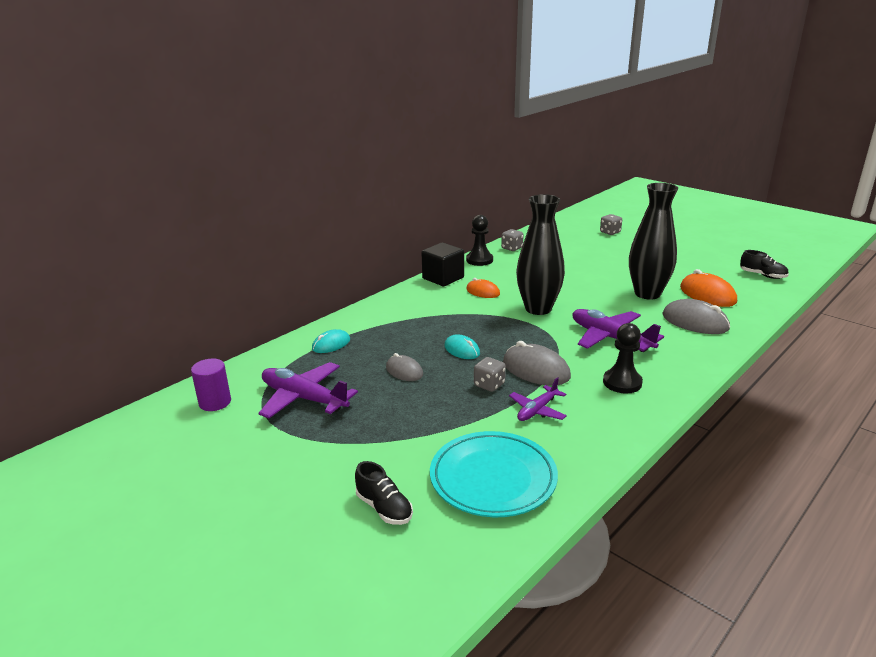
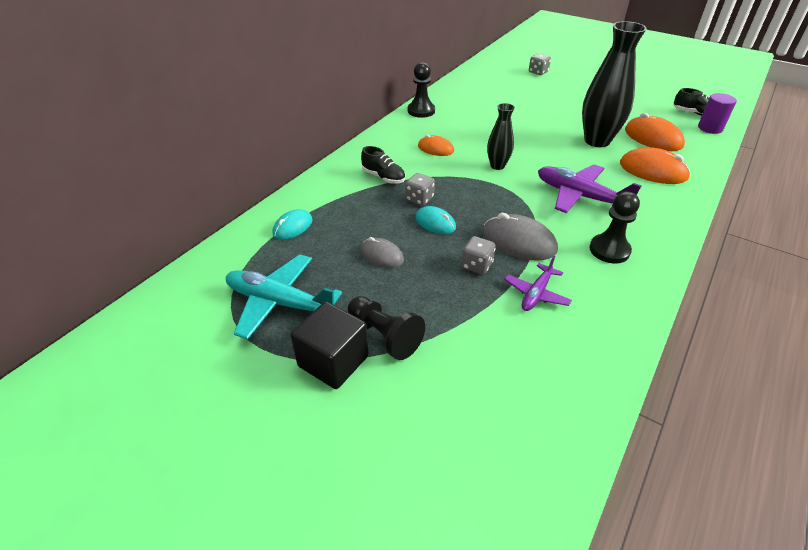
camera: 10 degrees left, 15 degrees up
(215, 402) = (176, 318): purple cylinder -> purple cylinder (710, 128)
(303, 398) = (279, 303): purple plane -> turquoise plane
(384, 508) = (410, 449): black shoe -> black shoe (383, 177)
(387, 429) = (384, 335): none -> black pawn
(443, 278) = (390, 135): black cube -> black cube (333, 361)
(493, 478) = (518, 391): turquoise plate -> none
(512, 248) = (449, 95): grey dice -> grey dice (419, 199)
(538, 309) = (497, 166): black vase -> black vase, size x0.54
(695, 322) = (653, 170): grey mouse -> orange mouse

